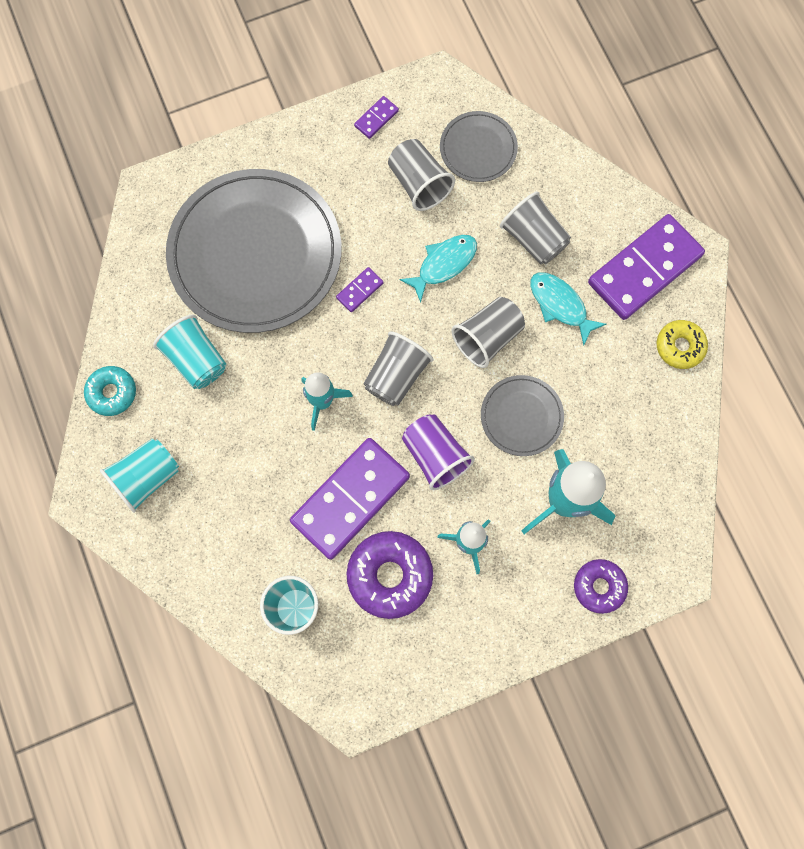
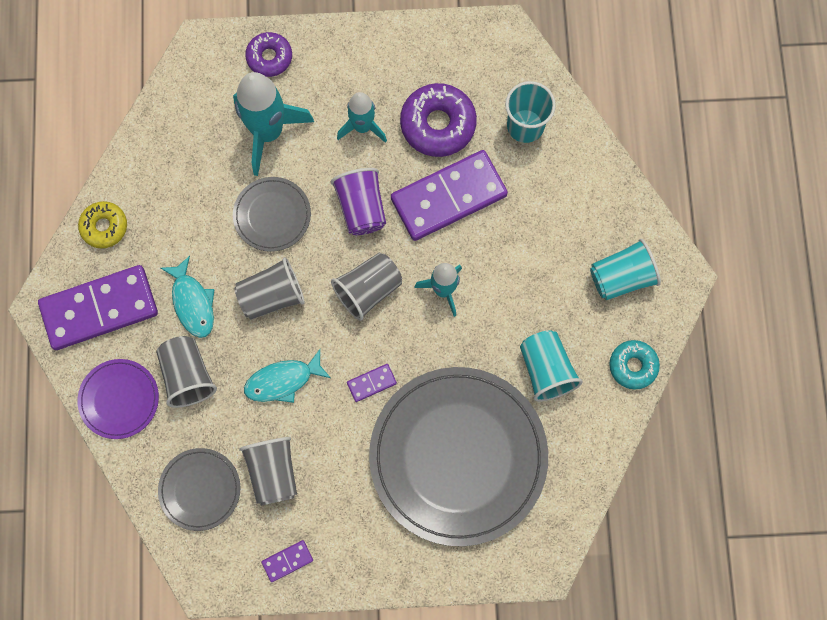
camera: 160 degrees left, 0 degrees up
(586, 197) = (119, 399): none -> purple plate

